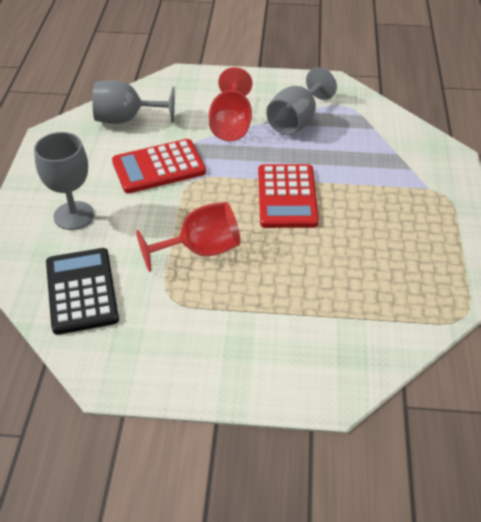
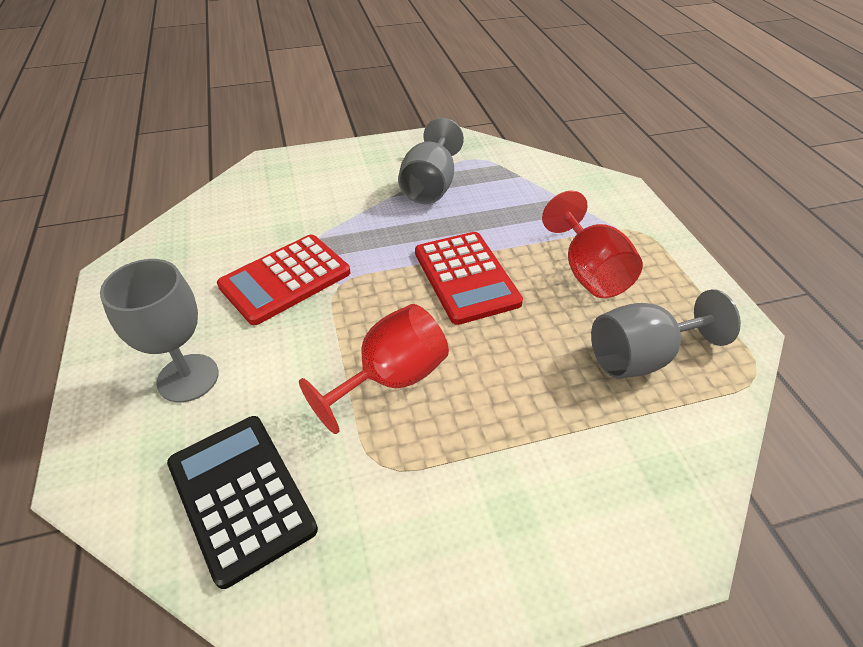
camera: 20 degrees left, 0 degrees up
(126, 119) = (217, 228): grey goblet -> grey goblet (641, 357)
(231, 125) = (355, 207): red goblet -> red goblet (589, 272)

